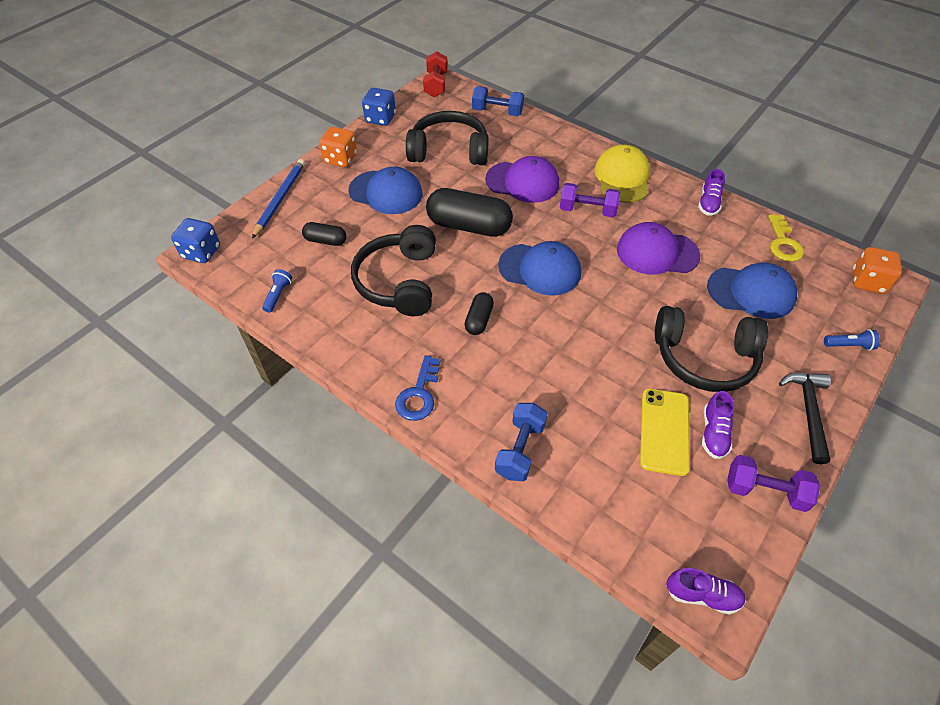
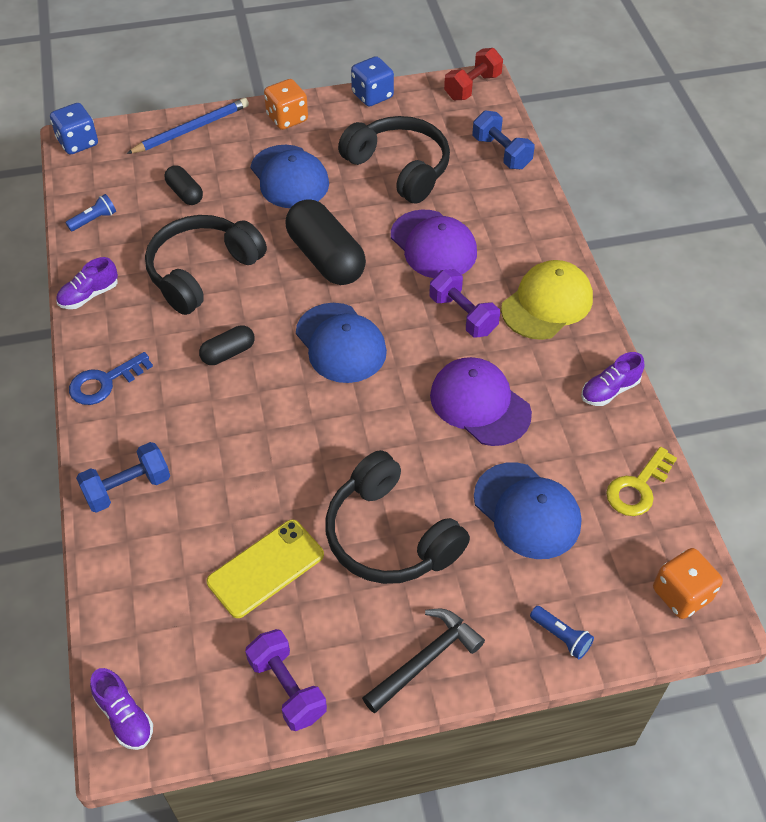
camera: 40 degrees right, 0 degrees up
(714, 433) = (308, 605): purple shoe -> purple shoe (89, 295)

